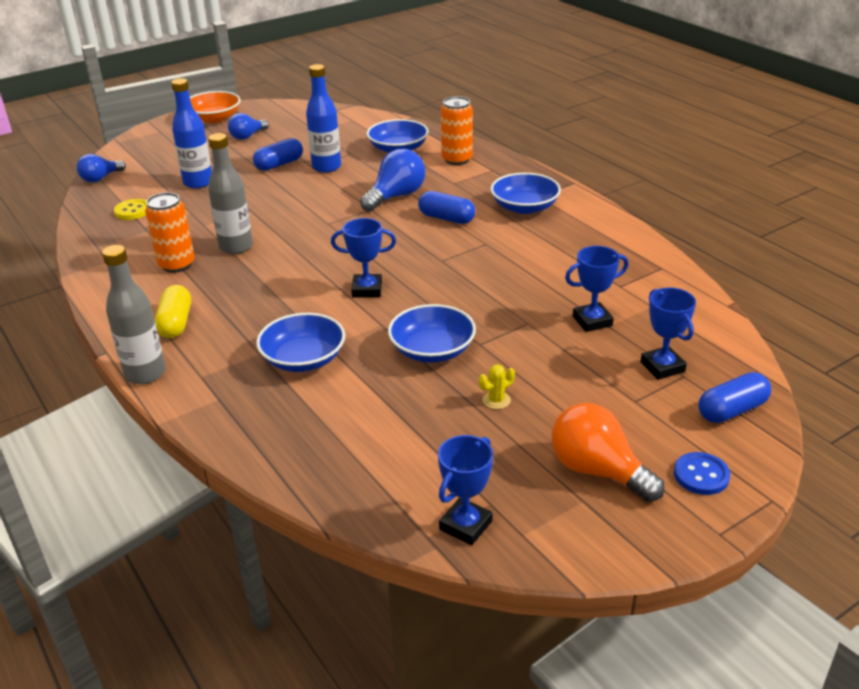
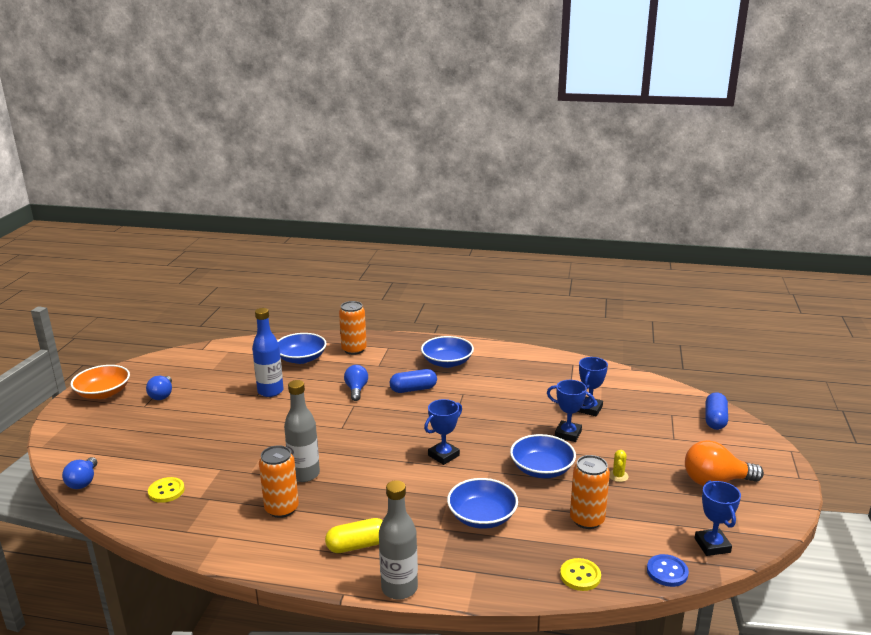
camera: 45 degrees left, 10 degrees down
(176, 323) = (357, 545): yellow capsule -> yellow capsule turned 60 degrees counterclockwise
(198, 182) = (185, 445): blue bottle -> none
(279, 164) = (229, 404): blue capsule -> none
(289, 461) = (580, 576): none -> yellow button
(387, 419) = (587, 520): none -> orange can
(396, 196) = (356, 390): blue light bulb -> blue light bulb, size x0.64
(662, 367) = (656, 415): blue trophy -> blue trophy (568, 434)
(701, 475) = (752, 456): blue button -> blue button (667, 572)

